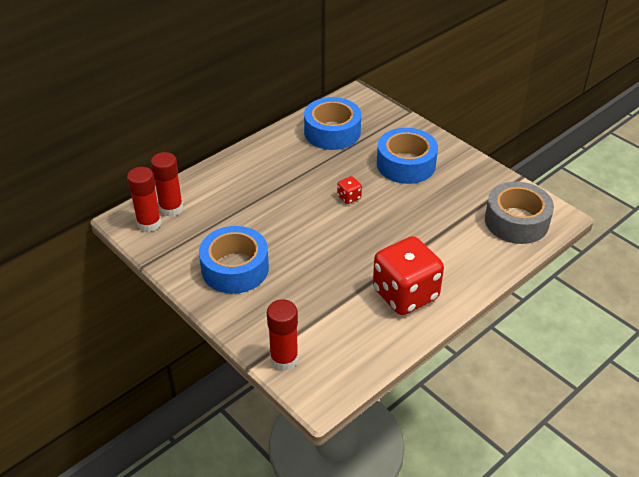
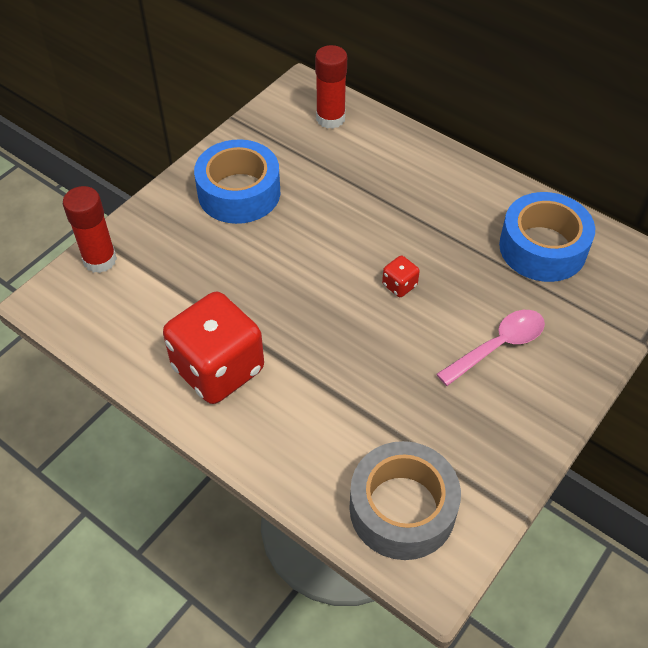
camera: 80 degrees right, 10 degrees up
(149, 223) = (300, 106): red glue stick -> none
(406, 164) = (498, 346): blue tape -> pink spoon

